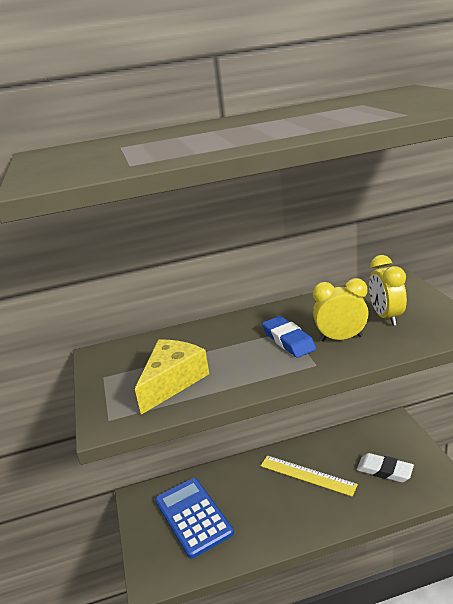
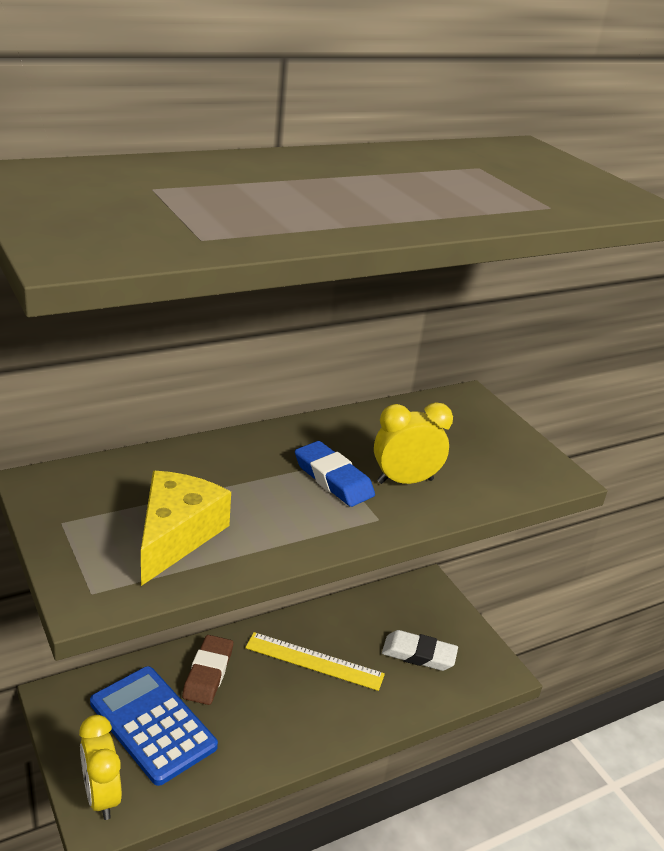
camera: 20 degrees left, 5 degrees up
(233, 483) = (208, 673): none -> brown eraser
(386, 317) = (460, 453): yellow clock -> yellow clock (101, 796)

